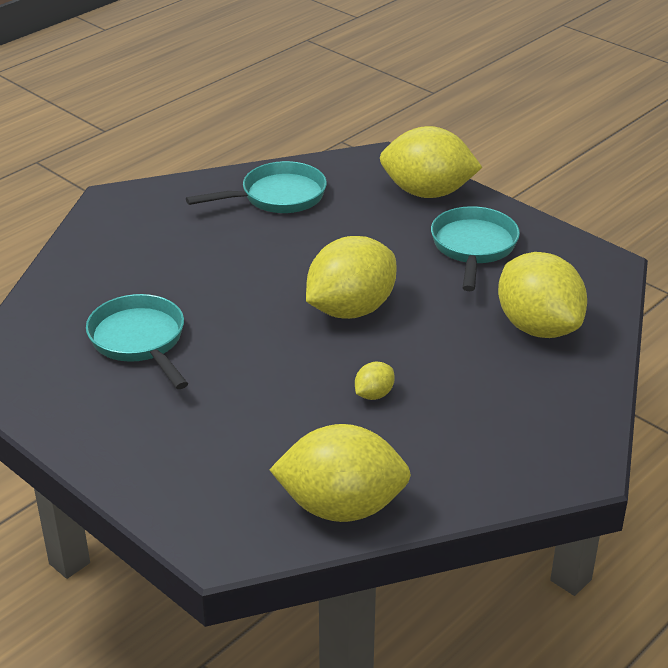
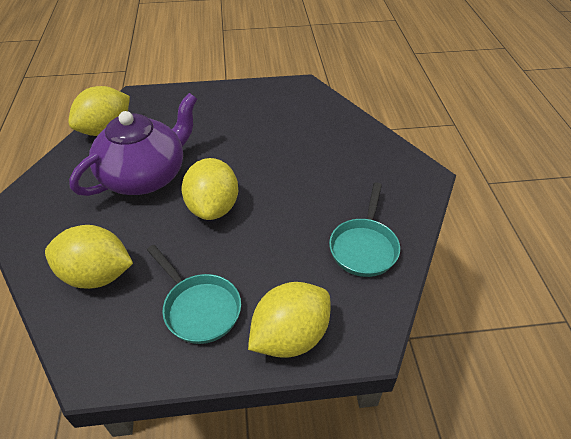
camera: 130 degrees right, 10 degrees up
(140, 341) = (277, 128): turquoise pan -> none
(374, 394) = (145, 176): yellow lemon -> purple teapot

